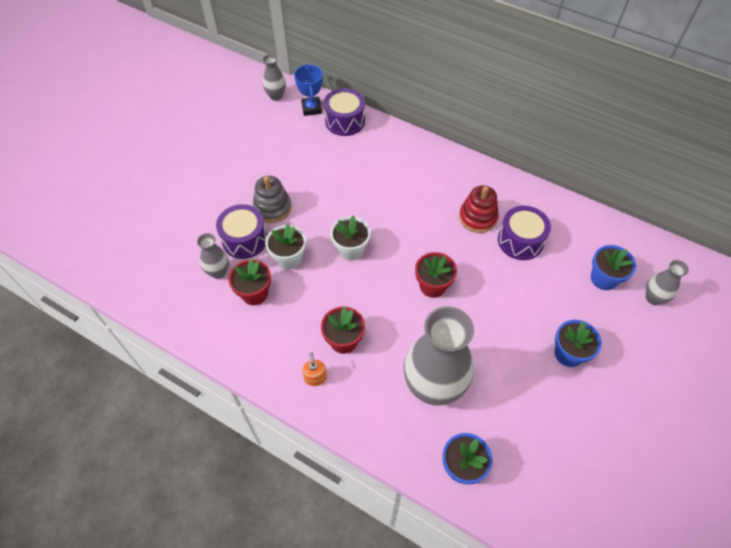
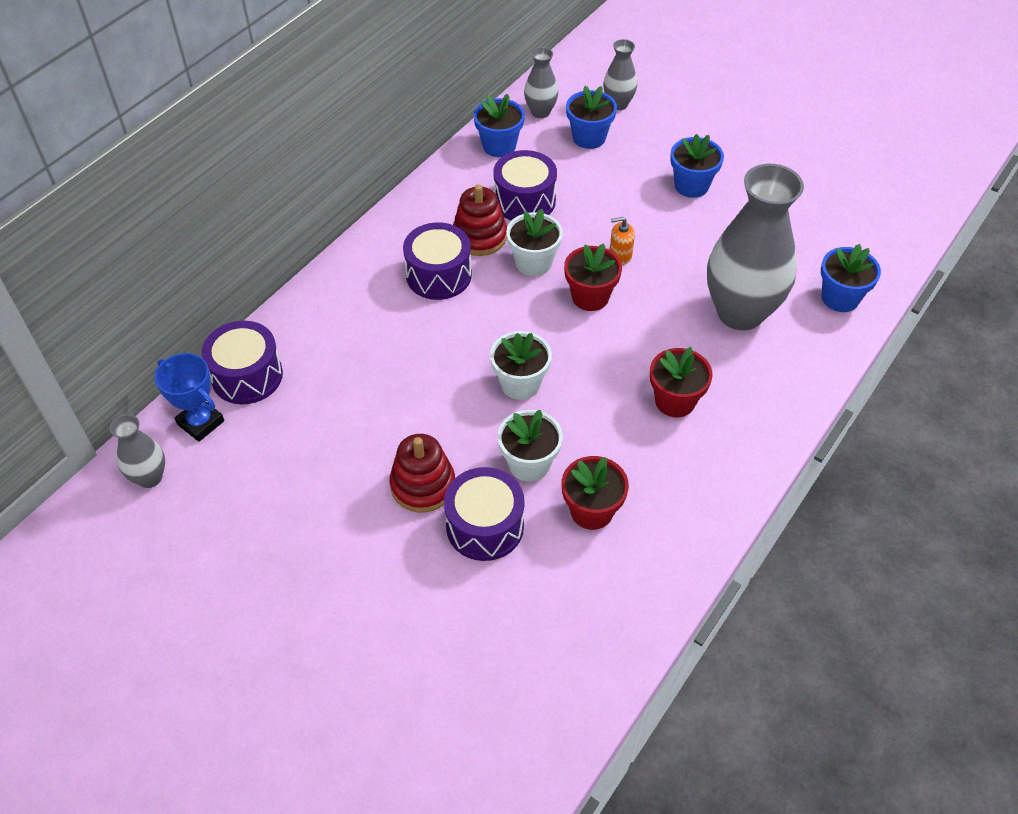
camera: 85 degrees left, 5 degrees down
(218, 272) = (547, 563): grey vase -> grey vase (540, 112)
(272, 208) = (423, 485): grey stacking toy -> red stacking toy
(311, 108) = (200, 422): blue trophy -> blue trophy turned 45 degrees clockwise
(315, 378) = (733, 436): orange soap dispenser -> orange soap dispenser (620, 255)
(437, 198) = (439, 275): none -> purple drum
(459, 250) = (533, 263): none -> white flower pot
(575, 221) = (499, 146): none -> blue flower pot

